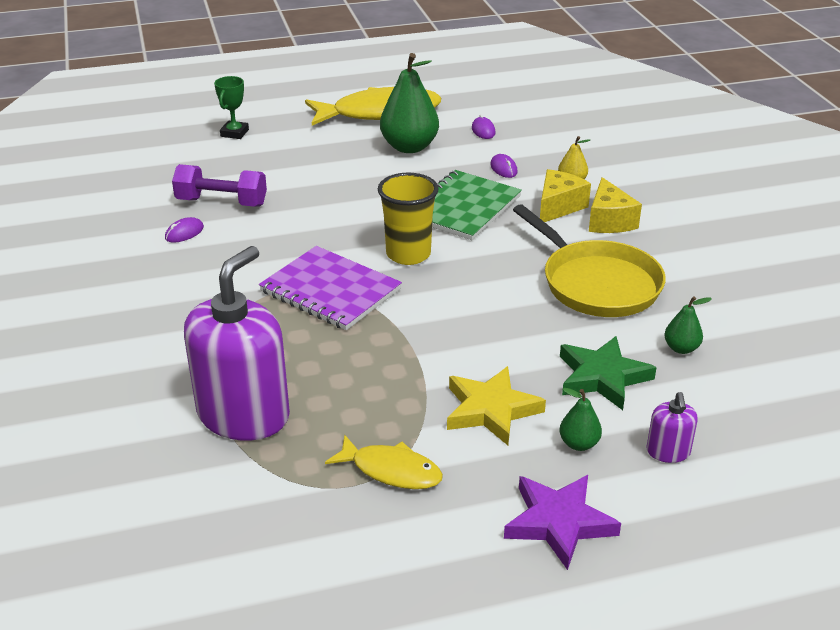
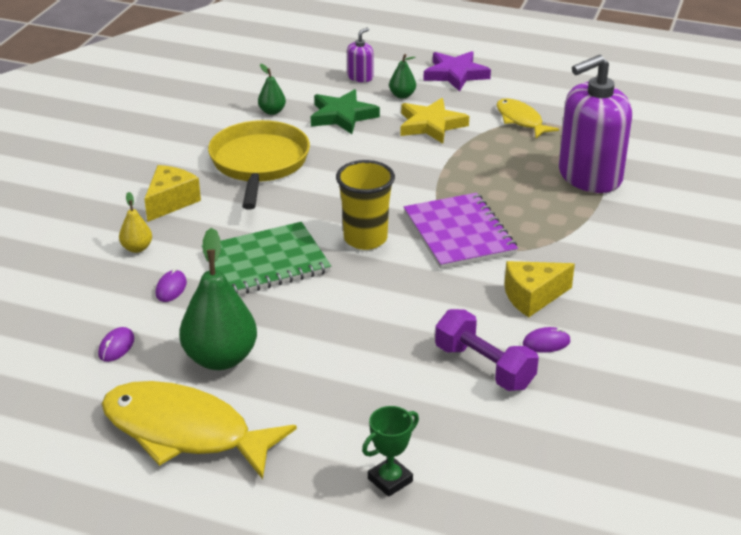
camera: 145 degrees left, 0 degrees up
(558, 207) = (188, 230): yellow cheese -> yellow cheese (533, 297)

